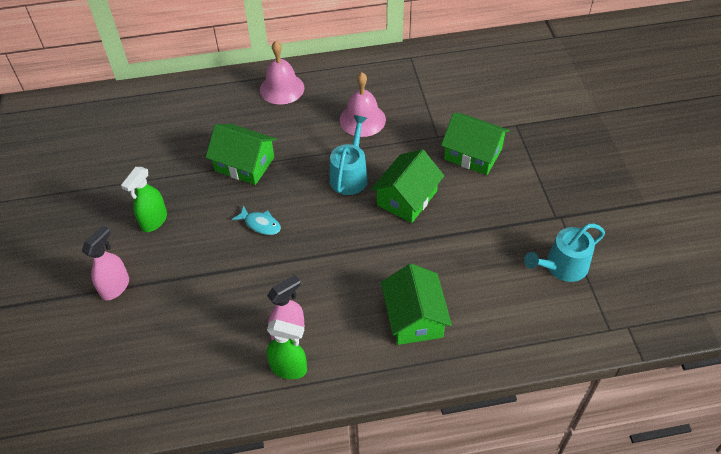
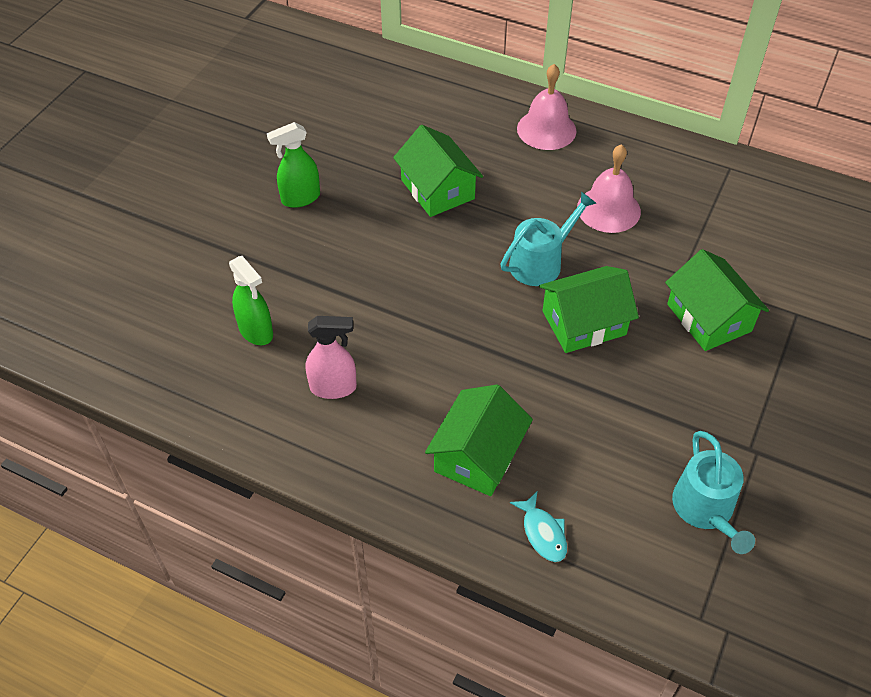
camera: 35 degrees right, 0 degrees up
(115, 287) = (212, 242): pink spray bottle -> none
(260, 224) = (400, 260): turquoise fish -> turquoise fish (543, 533)
(289, 368) = (304, 423): green spray bottle -> green spray bottle (256, 331)
(562, 266) = (705, 509): turquoise watering can -> turquoise watering can turned 105 degrees counterclockwise

